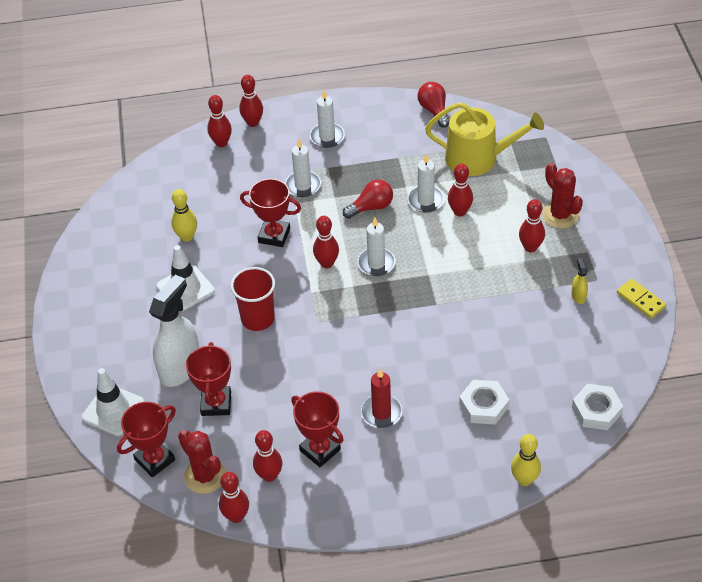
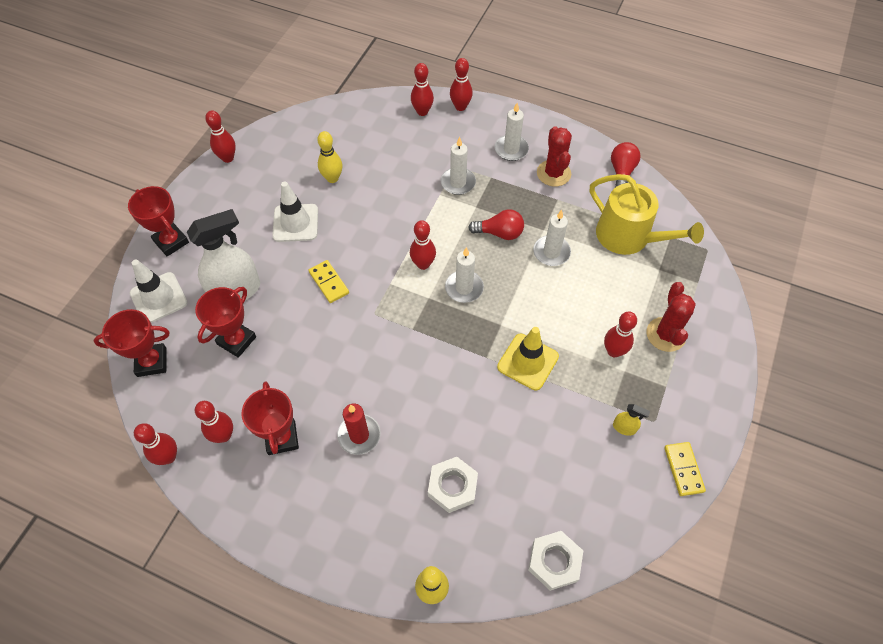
camera: 30 degrees right, 10 degrees up
(205, 476) = (175, 402): red cactus -> red cactus (553, 173)
(257, 318) = (329, 282): red cup -> yellow domino
(274, 235) = (400, 215): red trophy -> red trophy (171, 242)
(459, 212) = (574, 279): red bowling pin -> red bowling pin (228, 158)
(471, 290) = (527, 362): none -> yellow traffic cone
(578, 296) = (624, 428): yellow spray bottle -> yellow spray bottle turned 90 degrees clockwise

